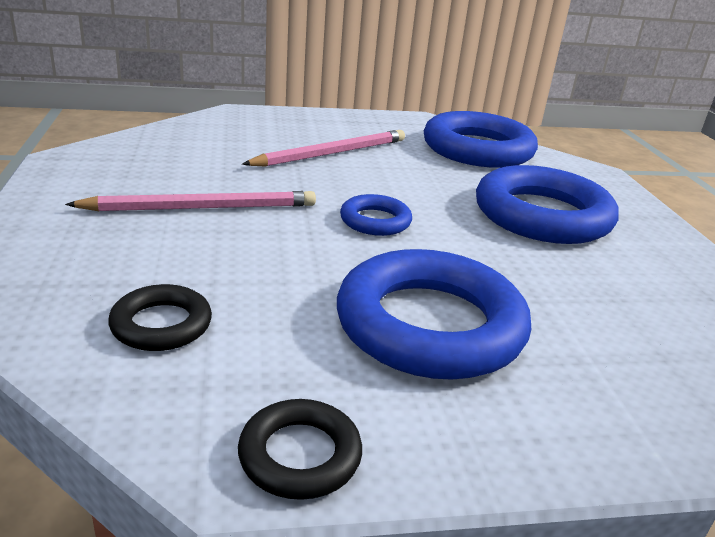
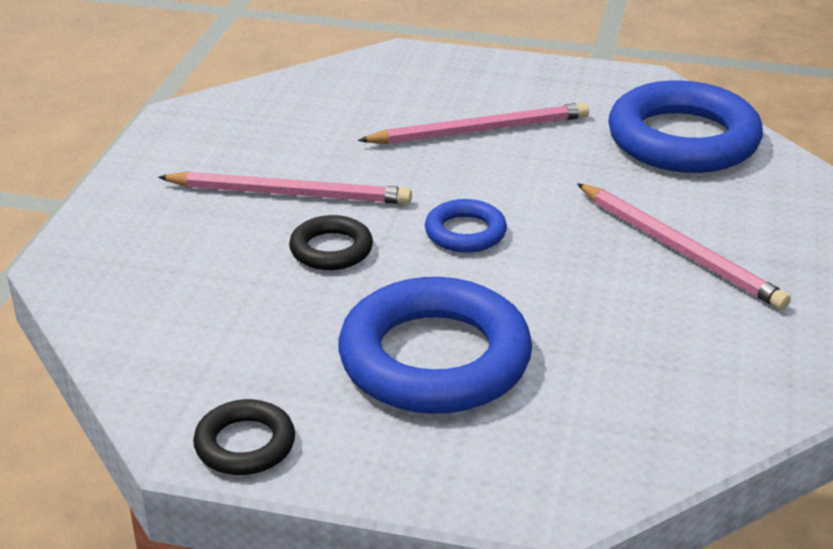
camera: 25 degrees right, 5 degrees up
(161, 324) = (192, 316): black ring -> black ring (331, 249)
(542, 215) = (679, 250): blue ring -> pink pencil

